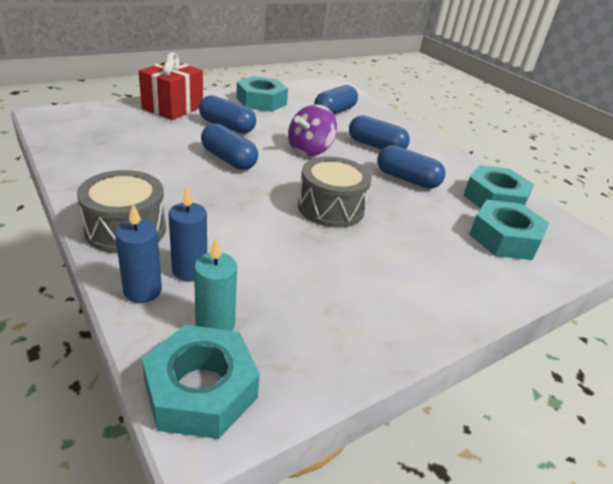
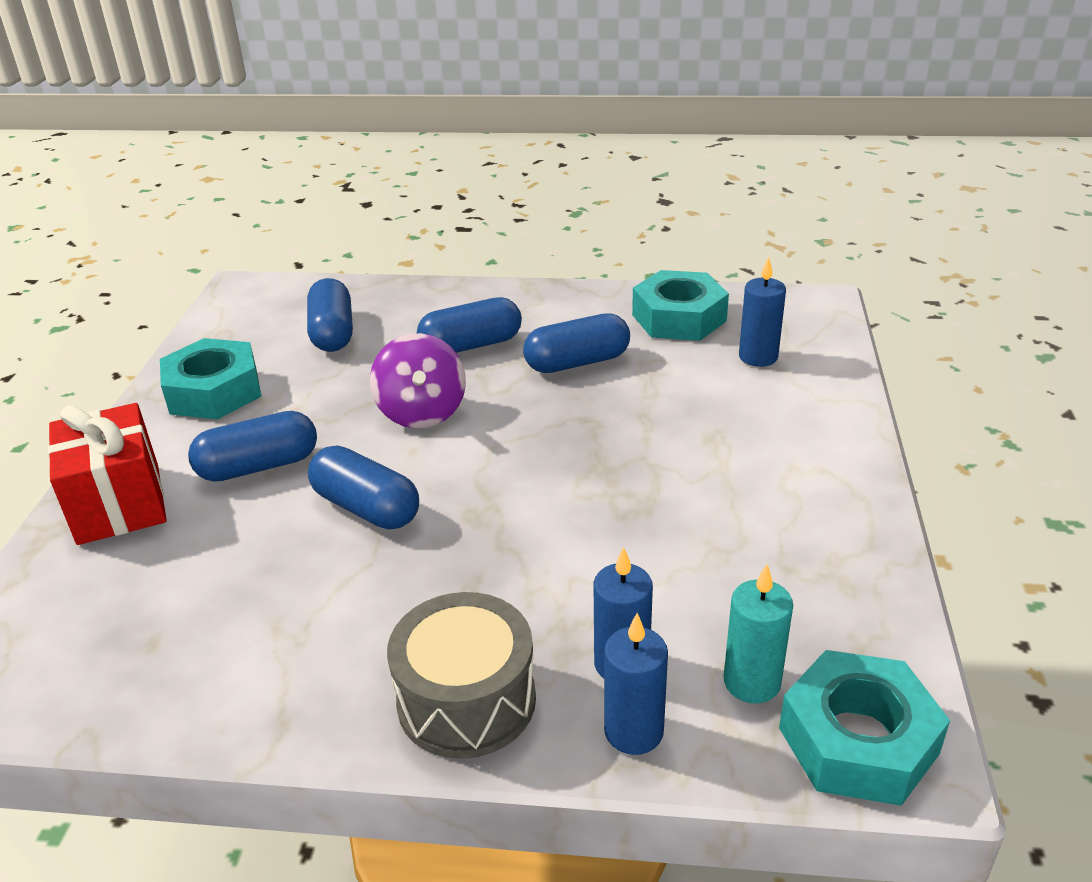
camera: 45 degrees left, 0 degrees up
(229, 159) = (366, 507): blue capsule -> blue capsule turned 45 degrees clockwise
(331, 208) = (585, 463): grey drum -> none
(504, 238) = (758, 357): turquoise nut -> blue candle

